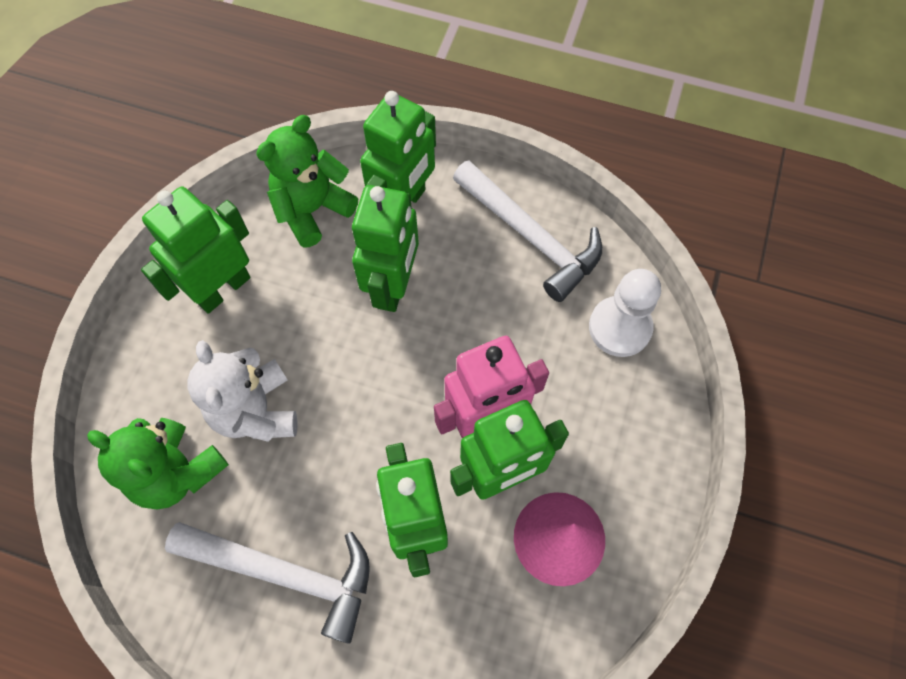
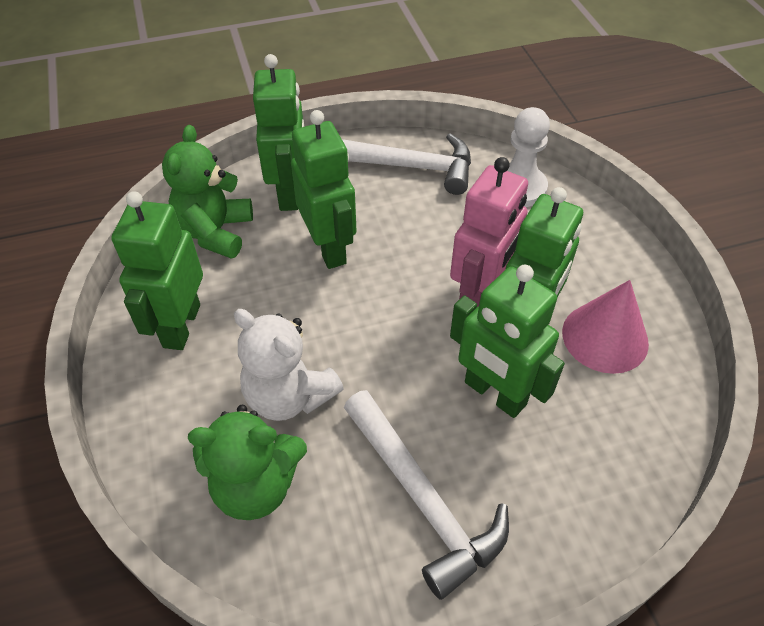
camera: 35 degrees left, 15 degrees down
(285, 573) = (423, 499): white hammer -> white hammer turned 75 degrees clockwise

